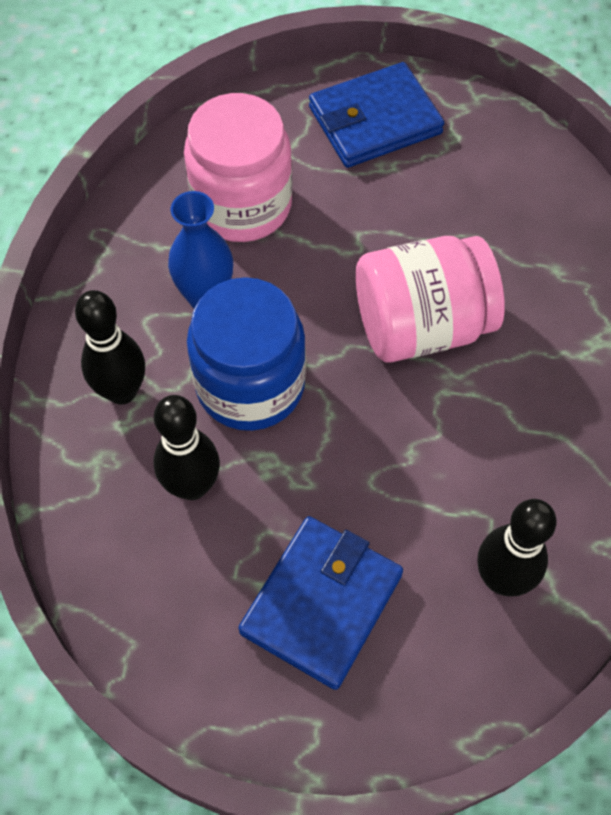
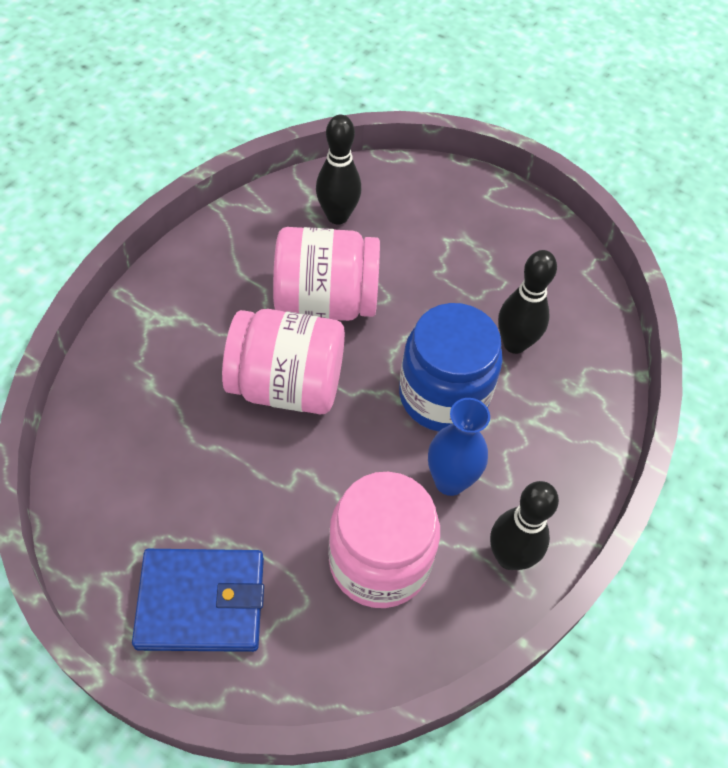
camera: 160 degrees left, 5 degrees down
(122, 391) = (546, 431): black bowling pin -> black bowling pin (509, 557)
(321, 603) = (456, 246): blue wallet -> none
(441, 443) = (325, 301): none -> pink jar

